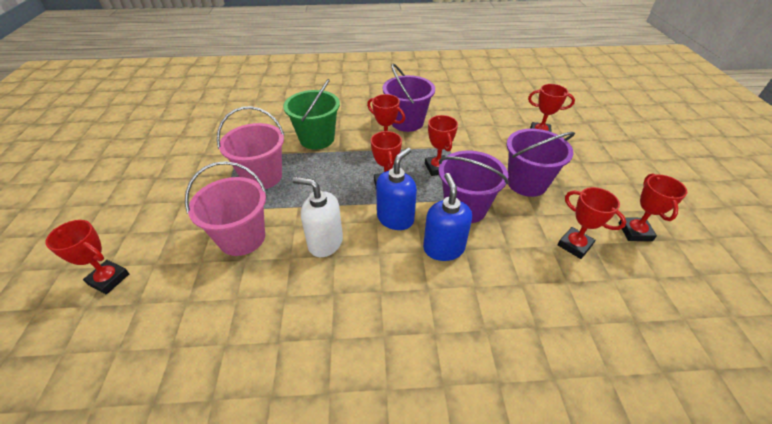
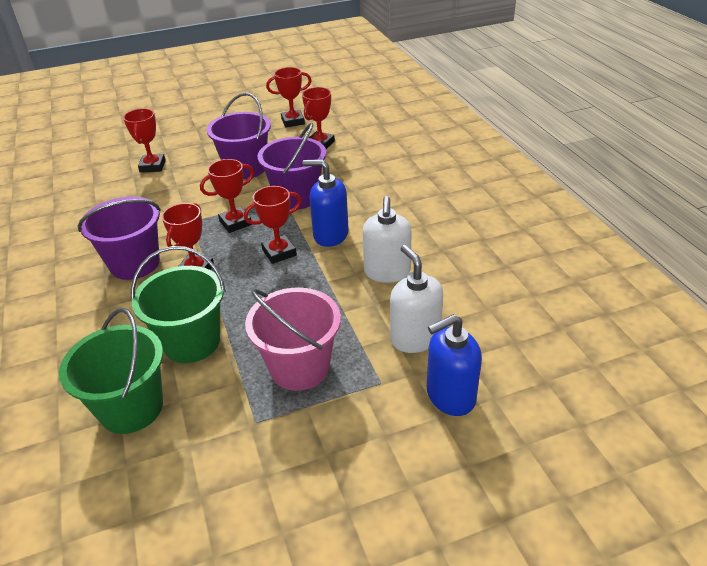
camera: 105 degrees left, 5 degrees down
(109, 279) = (540, 430): red trophy -> none
(242, 238) = (415, 338): pink bucket -> white soap dispenser
(283, 118) = (131, 408): none -> green bucket
(443, 248) = (356, 201): blue soap dispenser -> blue soap dispenser (450, 396)

